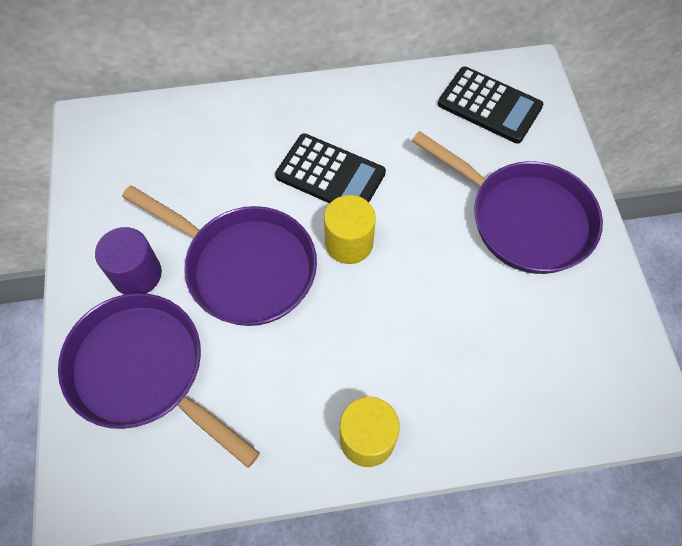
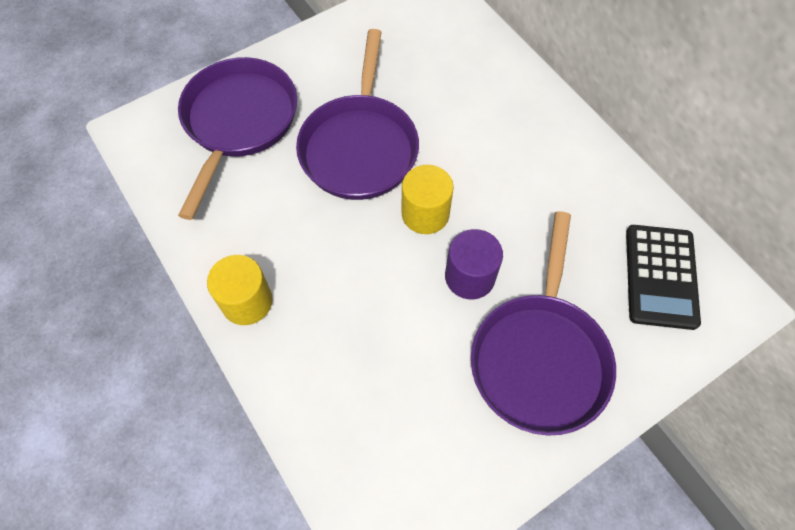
camera: 65 degrees right, 0 degrees up
(137, 274) = (316, 80): purple cylinder -> purple cylinder (470, 277)
(330, 175) = (487, 170): black calculator -> none

